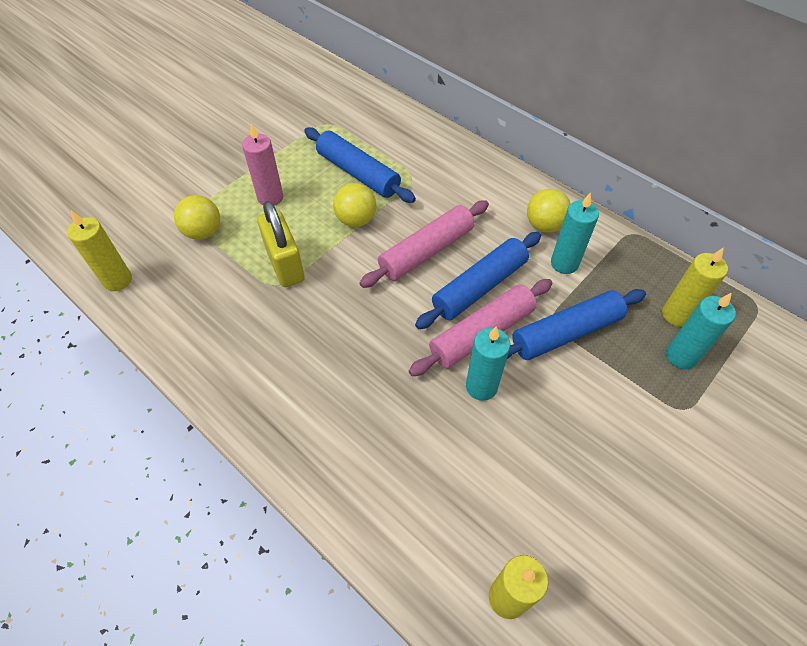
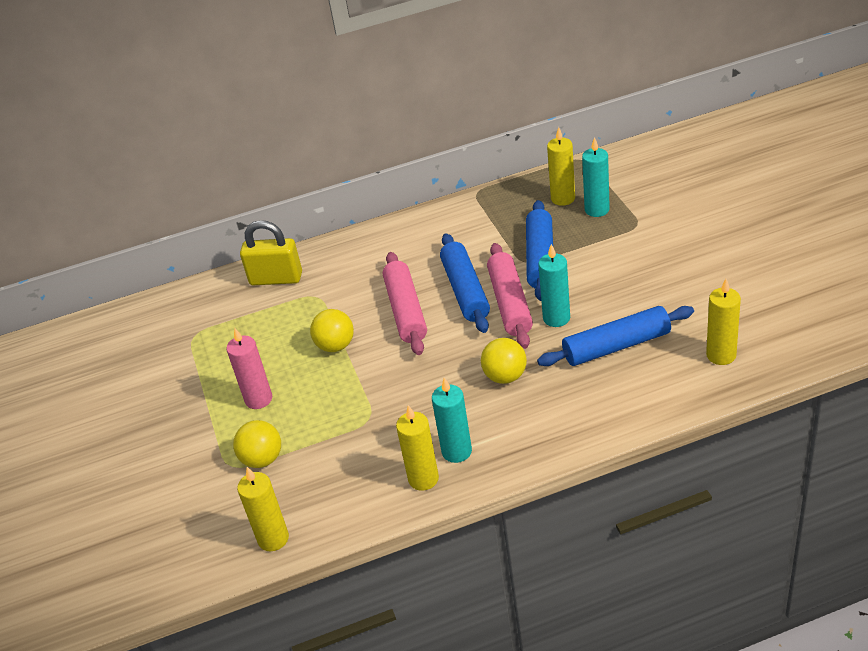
camera: 55 degrees left, 15 degrees down
(214, 361) = (423, 479): none -> yellow candle
(285, 265) = (350, 406): yellow padlock -> yellow padlock (276, 279)
(358, 173) = (280, 330): blue rolling pin -> blue rolling pin (616, 346)
(544, 225) = (432, 235): yellow ball -> yellow ball (505, 376)
(564, 263) = (477, 237): turquoise candle -> turquoise candle (456, 451)

